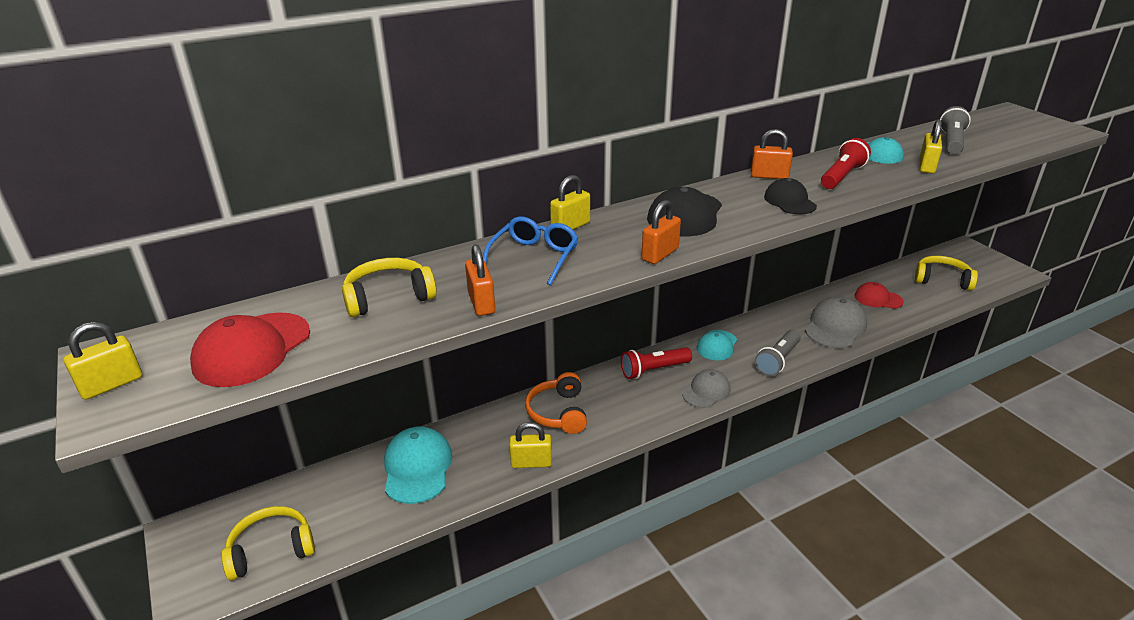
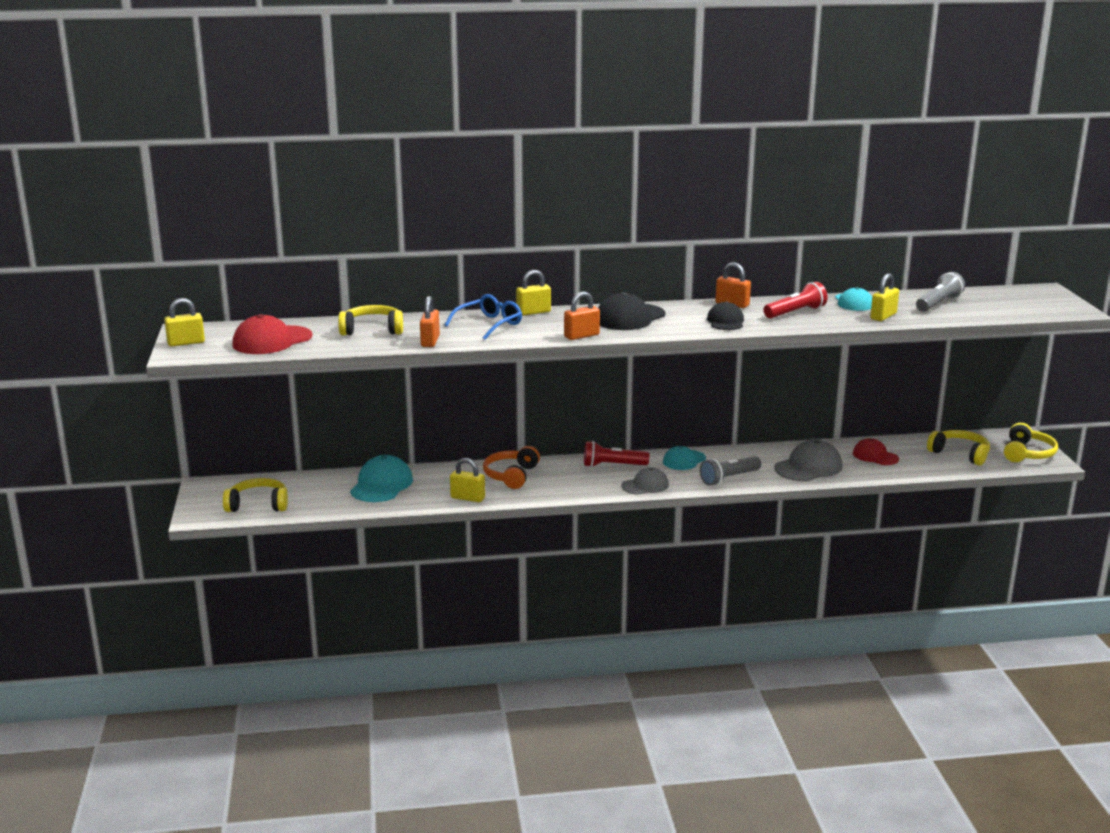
camera: 20 degrees right, 10 degrees down
(991, 267) = (1027, 453): none -> yellow headphones

